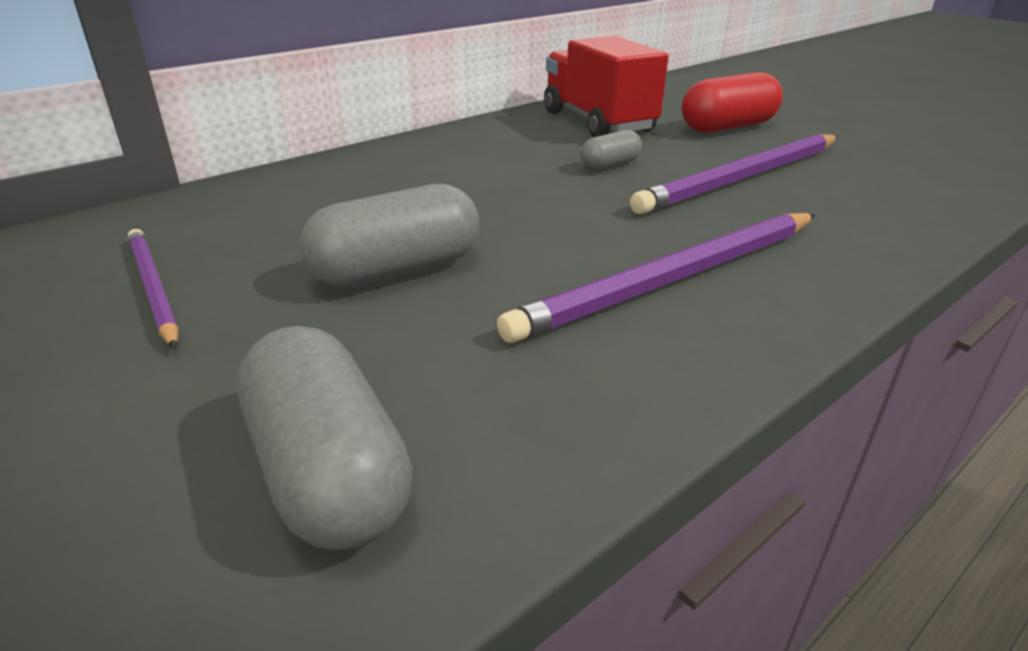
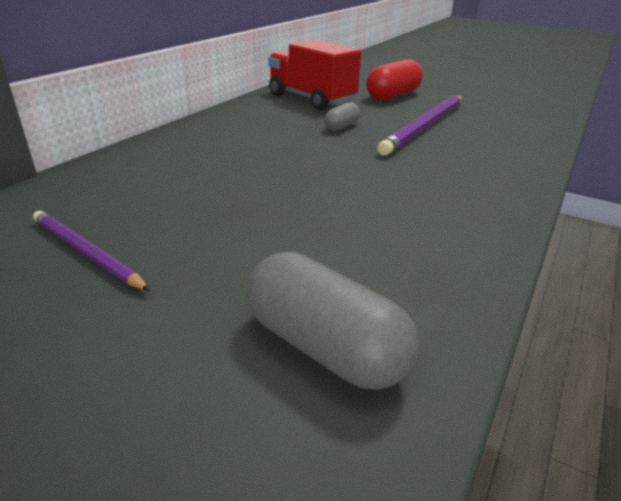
camera: 20 degrees left, 0 degrees up
(397, 270) = (259, 212): grey capsule -> none
(673, 279) = (434, 192): purple pencil -> none

